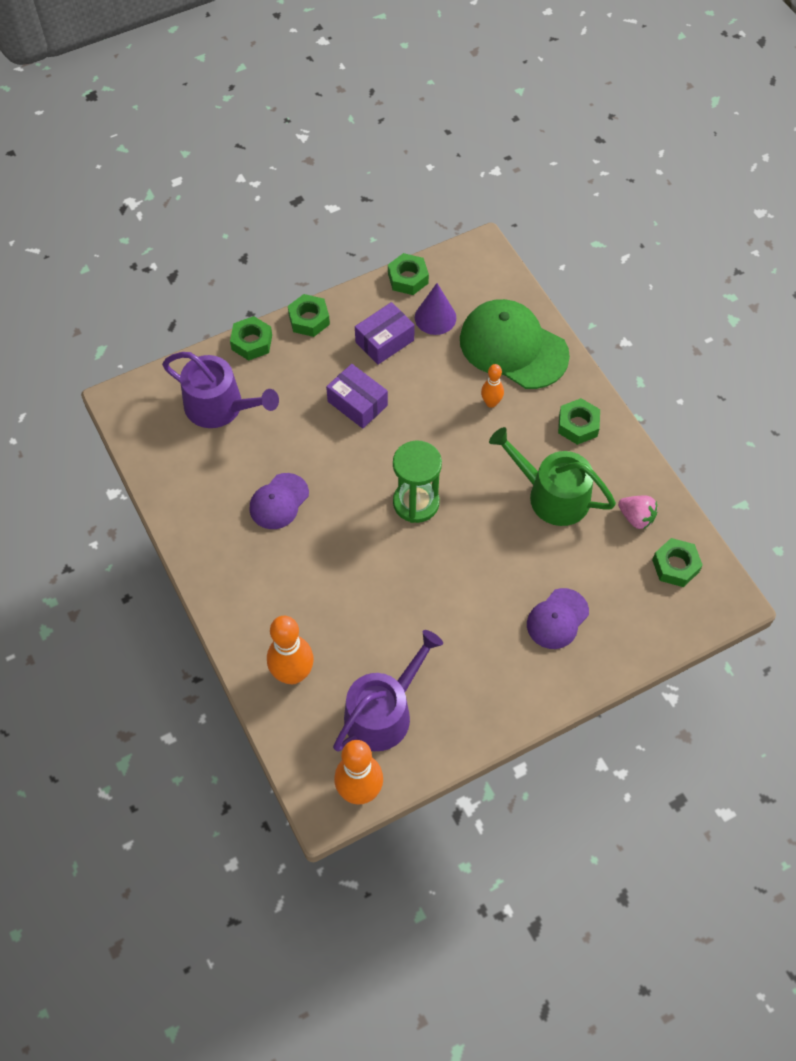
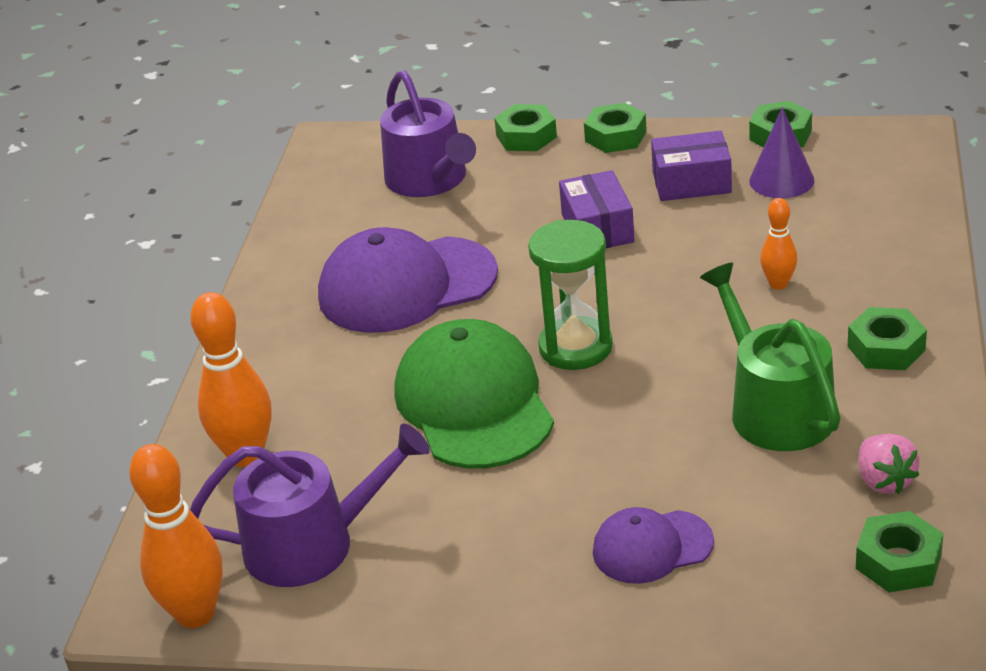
camera: 40 degrees right, 25 degrees down
(279, 501) = (406, 285): purple cap -> purple cap, size x1.83
(513, 347) = (864, 240): green cap -> green cap (474, 403)

